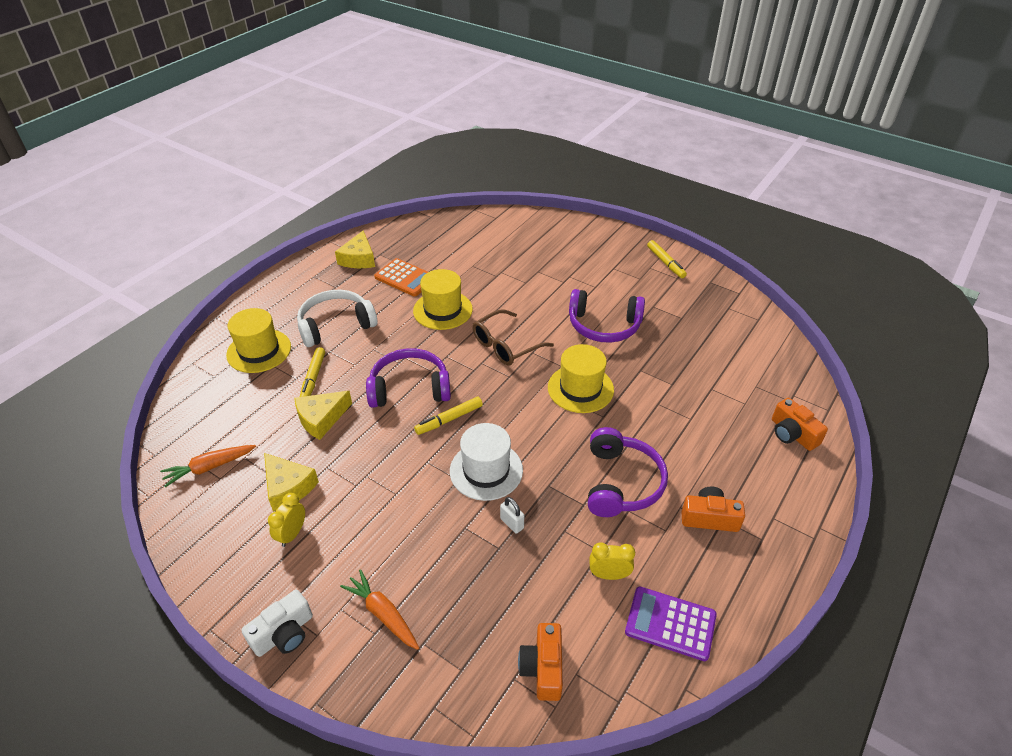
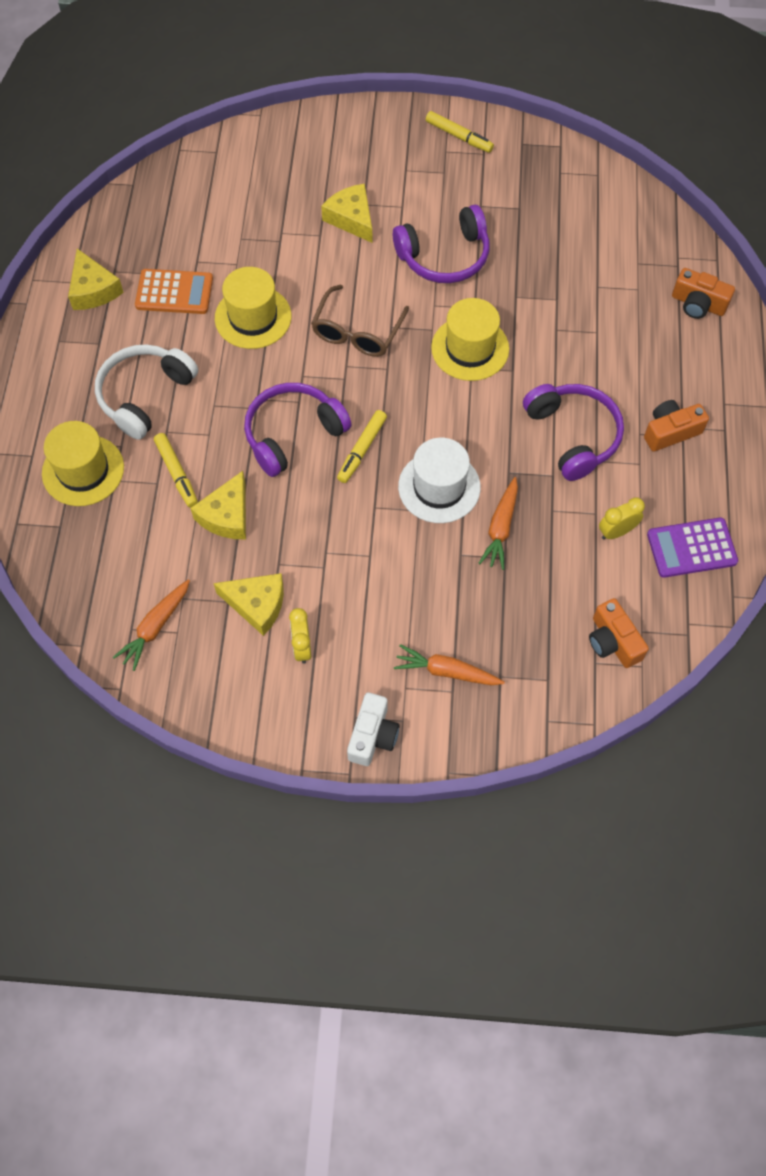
camera: 30 degrees left, 20 degrees up
(512, 523) = (500, 528): white padlock -> orange carrot
(554, 281) = (351, 218): none -> yellow cheese

